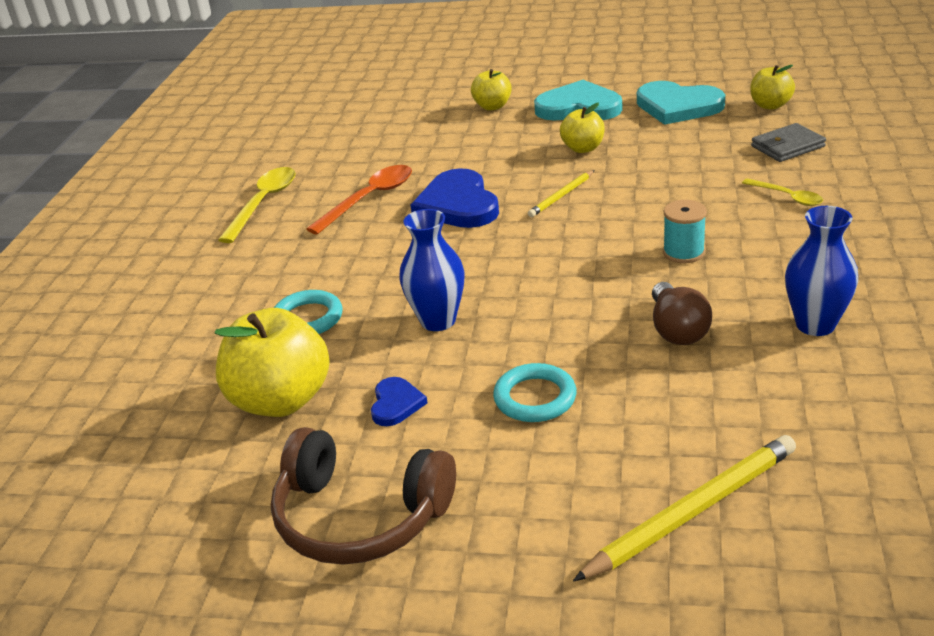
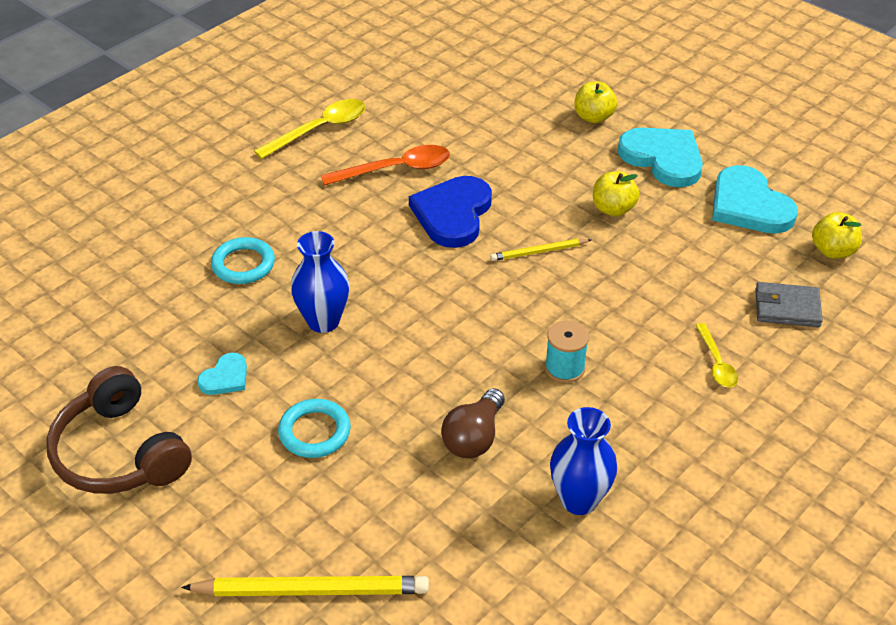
camera: 30 degrees right, 10 degrees up
(281, 400) = (162, 327): yellow apple -> none
(396, 404) = (225, 377): blue heart -> turquoise heart

